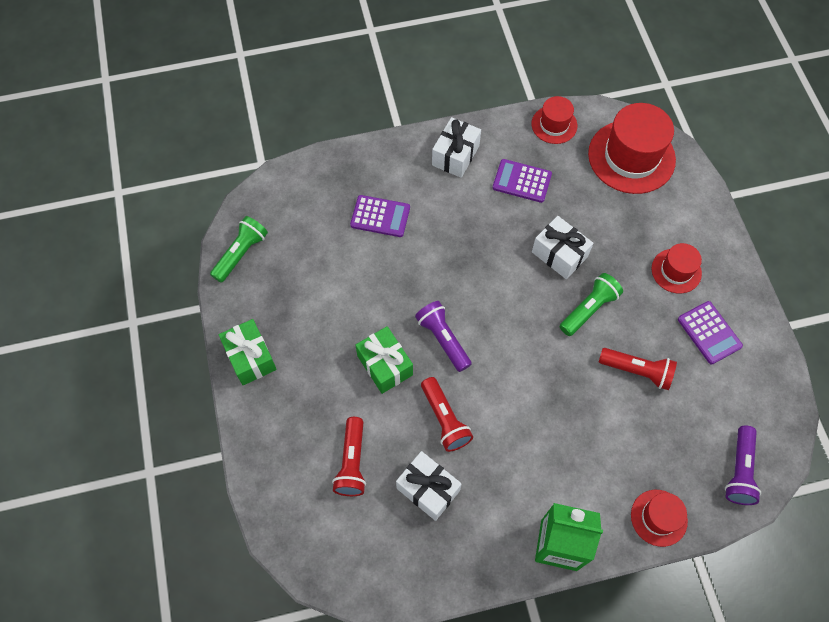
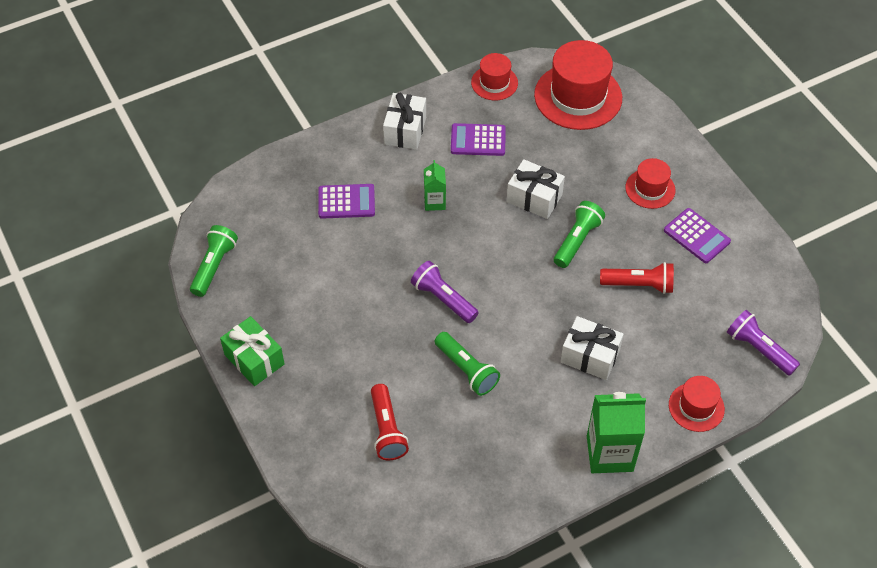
camera: 15 degrees left, 10 degrees down
(385, 365) = (392, 335): green gift -> none
(428, 489) = (469, 436): white gift -> white gift (590, 356)
(444, 419) = (466, 370): red flashlight -> green flashlight
(463, 236) = (434, 202): none -> green carton
(739, 471) = (758, 349): purple flashlight -> purple flashlight turned 135 degrees clockwise

